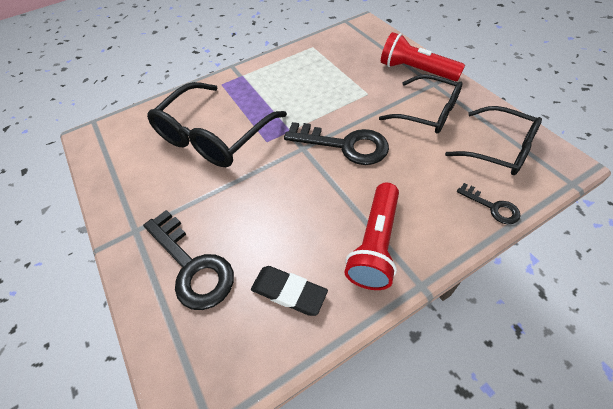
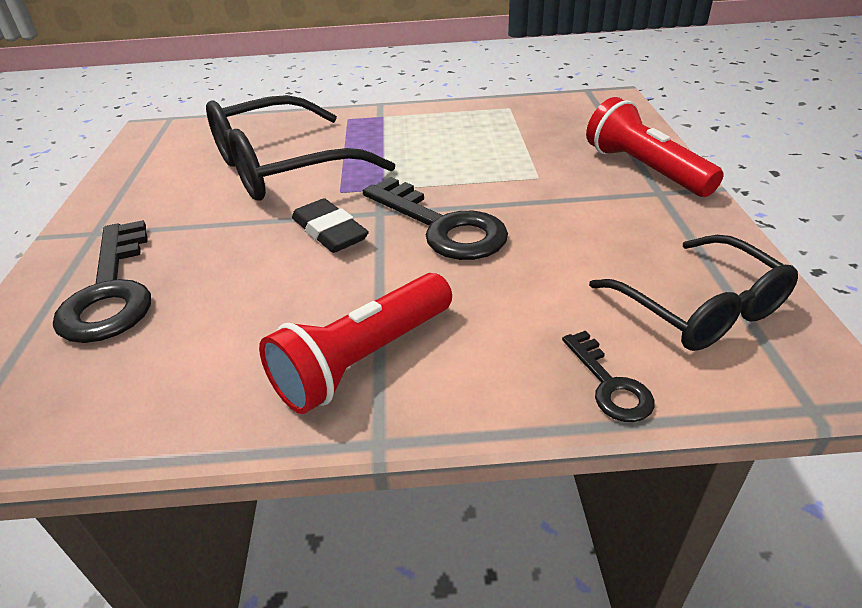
camera: 25 degrees right, 15 degrees down
(289, 292) = (187, 367): black eraser -> black eraser (330, 231)
(427, 112) = (613, 224): black glasses -> none

